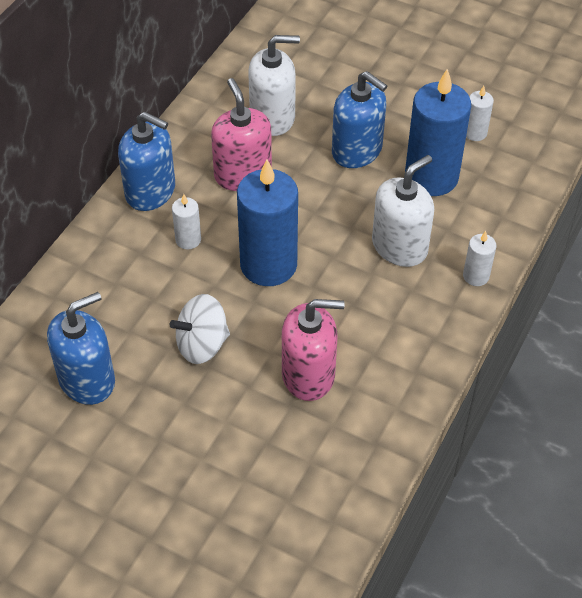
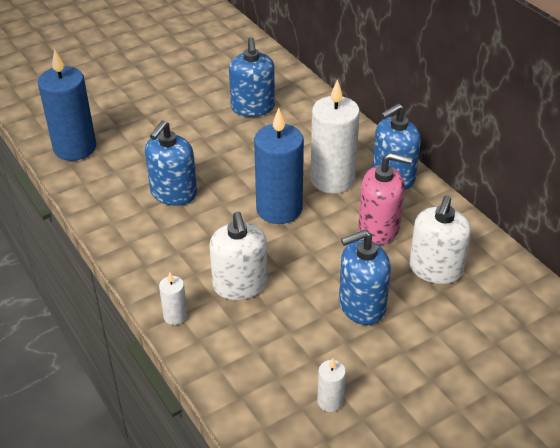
camera: 120 degrees right, 10 degrees down
(188, 240) = (332, 179): white candle -> white candle, size x2.18
(202, 344) = (238, 157): white spinning top -> none
(308, 375) = (173, 193): pink soap dispenser -> blue soap dispenser
(431, 177) = (297, 340): blue candle -> blue candle (75, 148)

